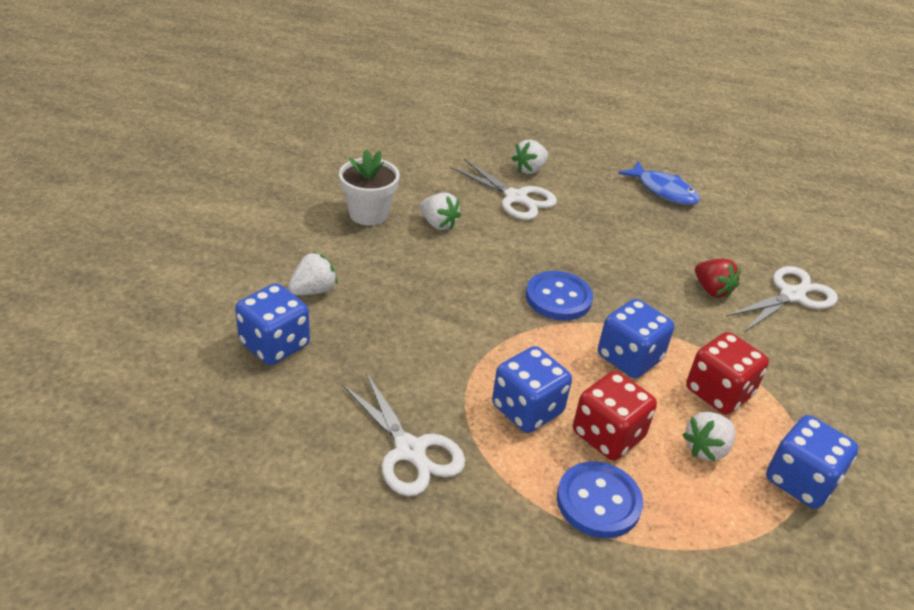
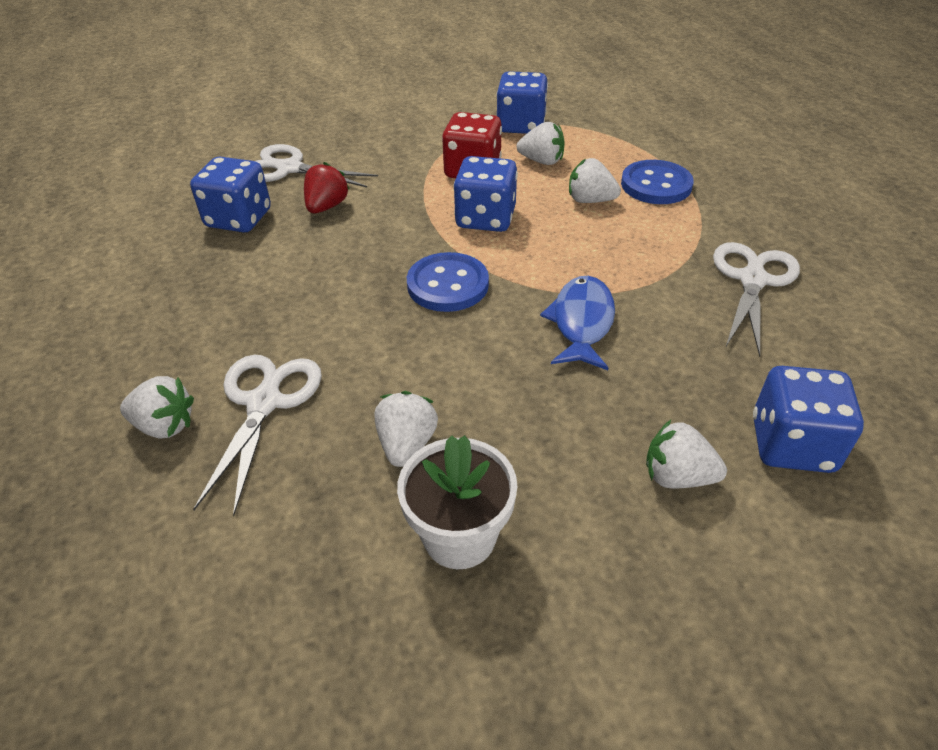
camera: 120 degrees left, 5 degrees up
(527, 409) = (620, 244): blue dice -> blue dice (239, 219)
(608, 435) = (590, 200): red dice -> white strawberry
(663, 190) = (135, 289): blue fish -> blue fish (581, 323)

